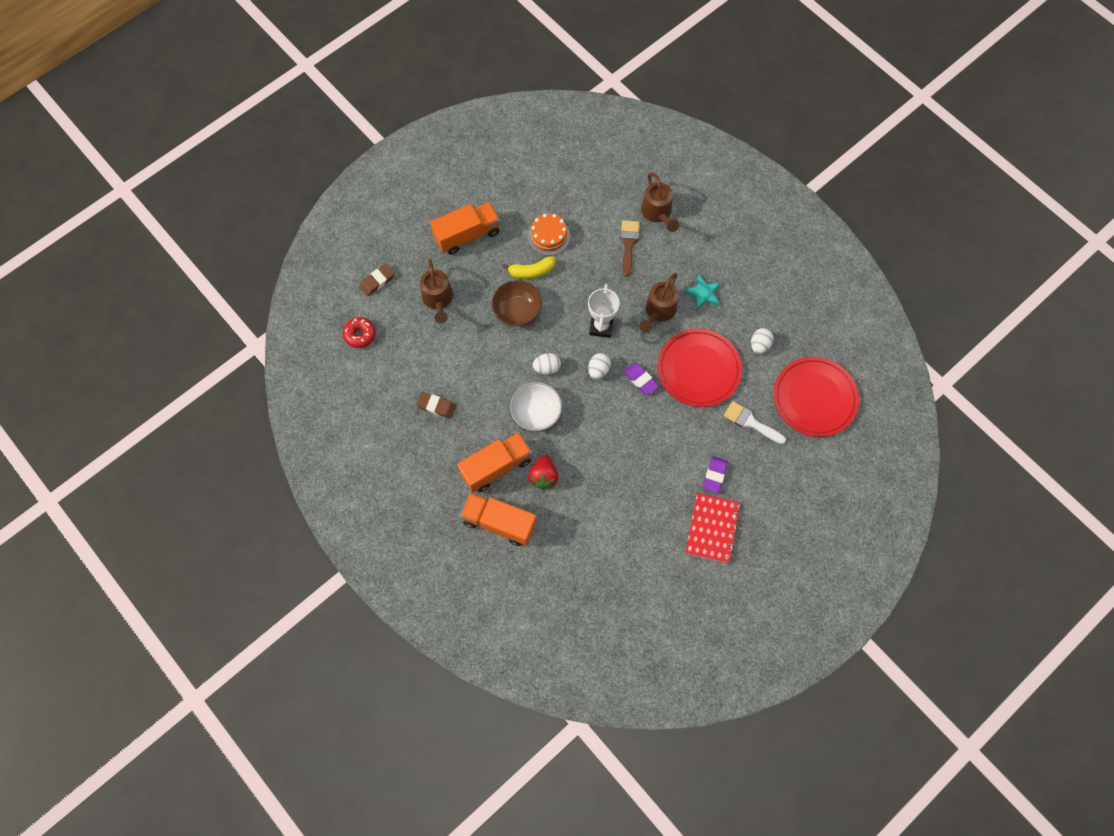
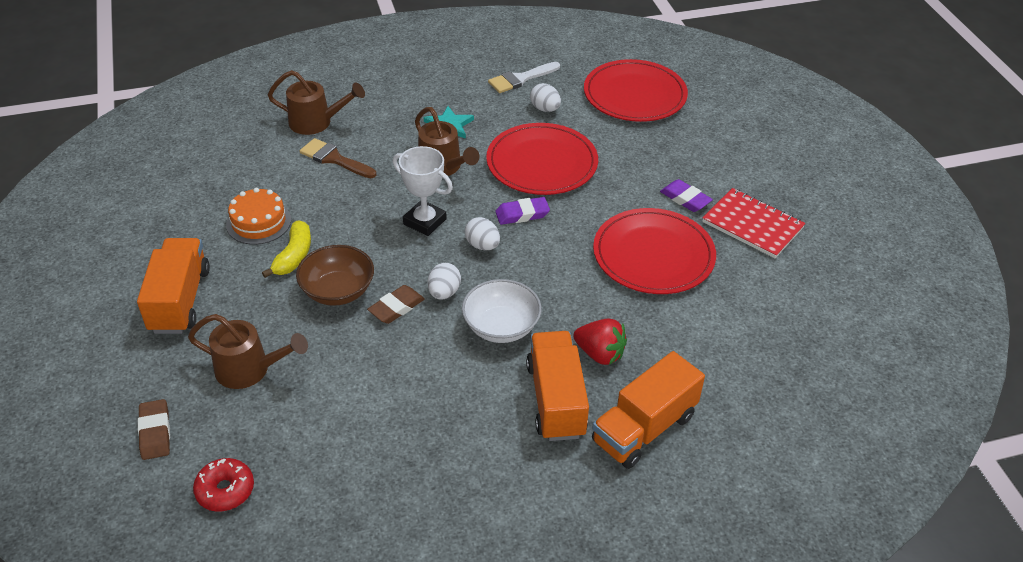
camera: 65 degrees left, 25 degrees down
(436, 406) = (416, 435): brown eraser -> brown eraser (396, 307)
(646, 475) = (653, 255): none -> red plate
(750, 422) = (635, 148): white brush -> white brush (520, 79)

